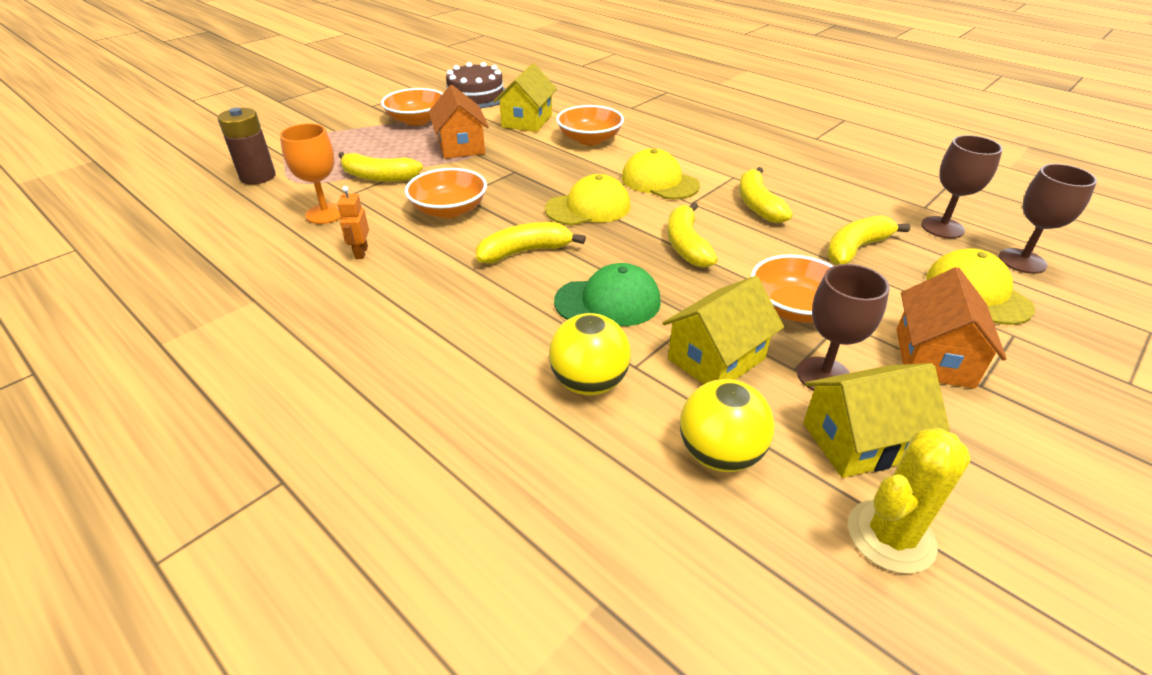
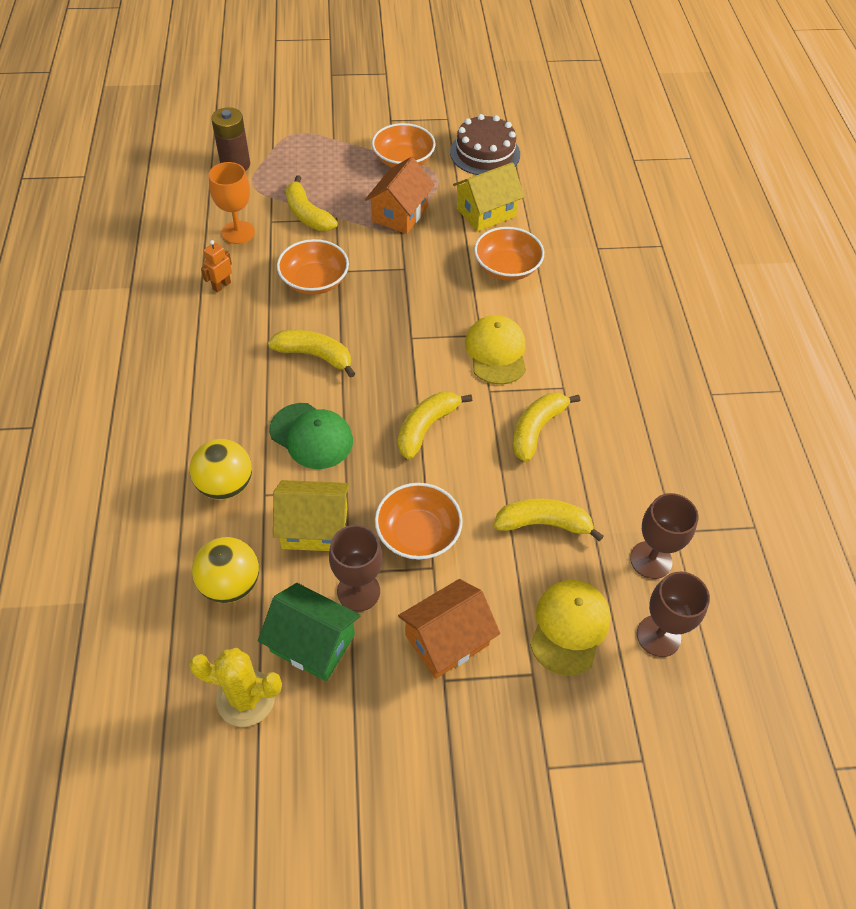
camera: 40 degrees right, 15 degrees up
(588, 207) = (408, 343): yellow cap -> none
(859, 441) = (312, 643): yellow house -> green house

